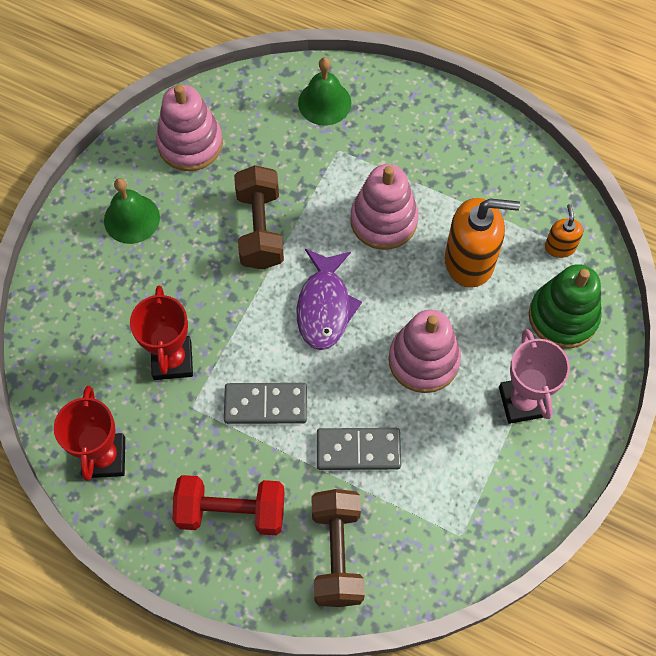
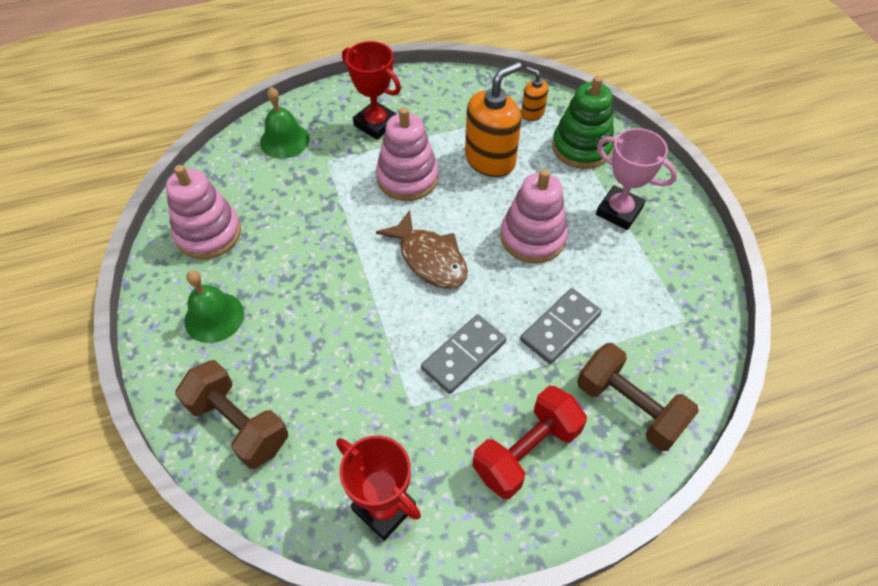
camera: 45 degrees left, 10 degrees down
(172, 360) = (358, 387): red trophy -> red trophy (376, 124)
(260, 229) = (326, 247): brown dumbbell -> brown dumbbell (239, 424)
(324, 306) = (429, 259): purple fish -> brown fish

